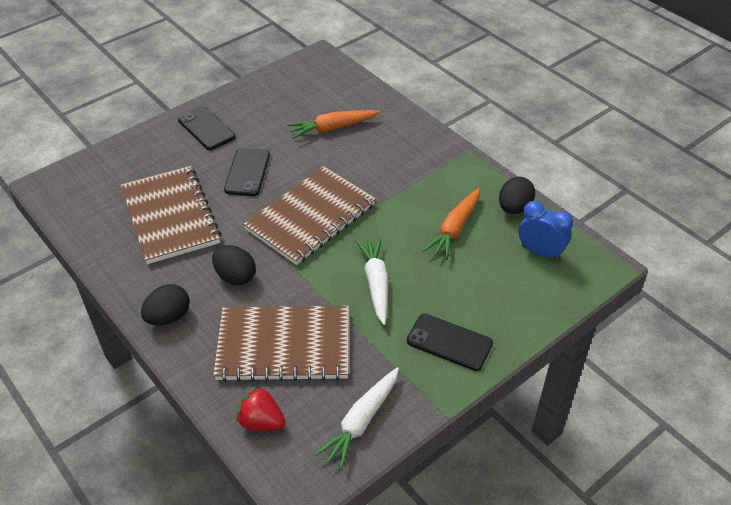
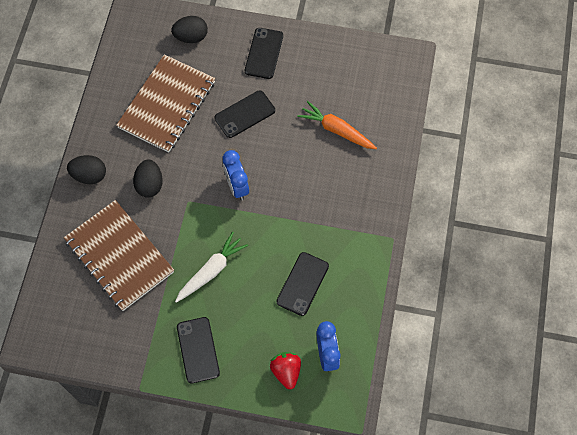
camera: 50 degrees right, 20 degrees up
(261, 422) = (57, 288): red strawberry -> red strawberry (286, 371)
(311, 217) = (237, 186): brown notebook -> blue clock
(361, 422) = (98, 342): white carrot -> none
(454, 229) = (302, 284): orange carrot -> black phone
(514, 208) = (358, 308): black egg -> black egg (191, 37)

